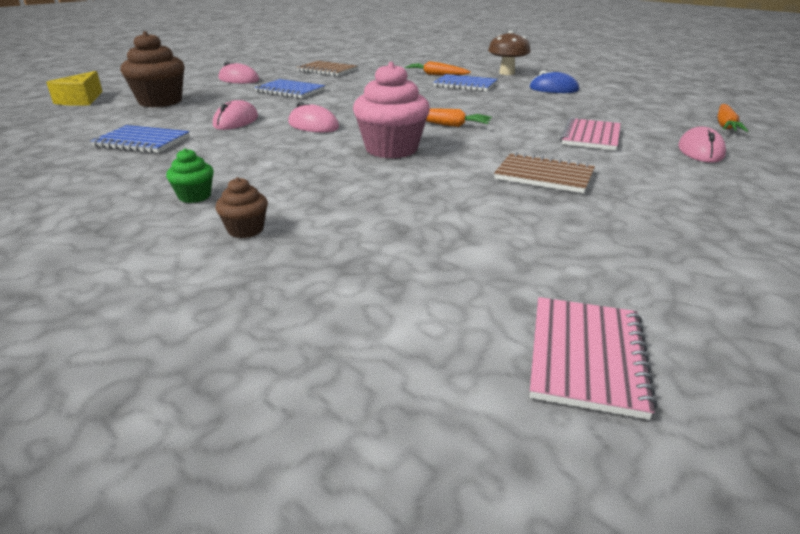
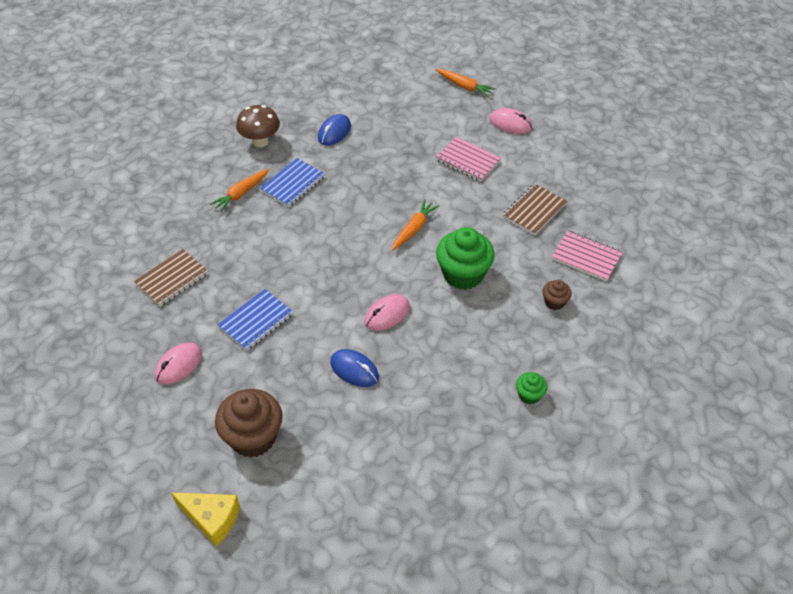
camera: 75 degrees left, 20 degrees up
(142, 142) = (395, 439): blue notebook -> none
(236, 121) = (354, 370): pink mouse -> blue mouse
(245, 230) = (586, 368): brown cupcake -> brown cupcake (554, 302)
(391, 149) = (463, 274): pink cupcake -> green cupcake
(587, 356) = (714, 263): pink notebook -> pink notebook (586, 257)

